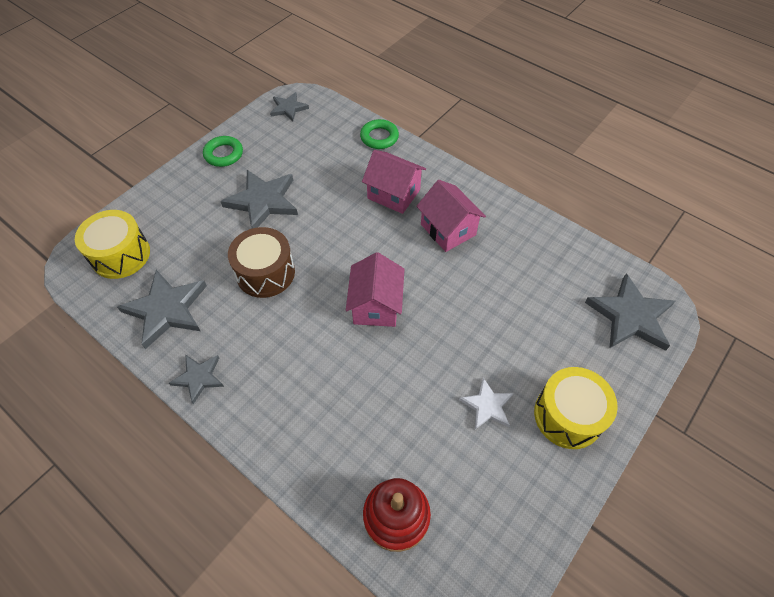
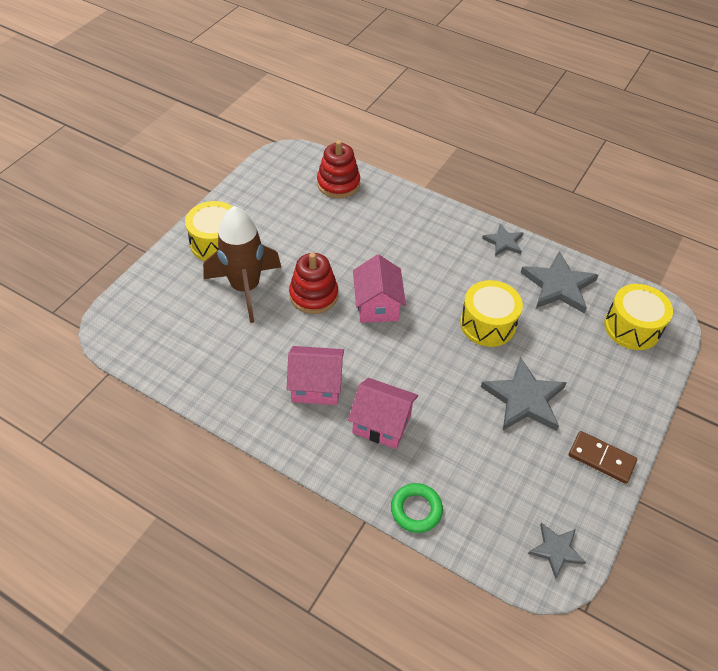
camera: 170 degrees right, 5 degrees down
(224, 154) = (601, 458): green ring -> brown domino
(265, 273) = (487, 324): brown drum -> yellow drum
(445, 325) = (313, 295): none -> red stacking toy
(448, 229) = (316, 386): pink house -> pink house turned 45 degrees counterclockwise
(487, 406) = (278, 243): white star -> none
(523, 343) = (245, 288): none -> brown rocket
(630, 316) = (144, 318): grey star -> none

